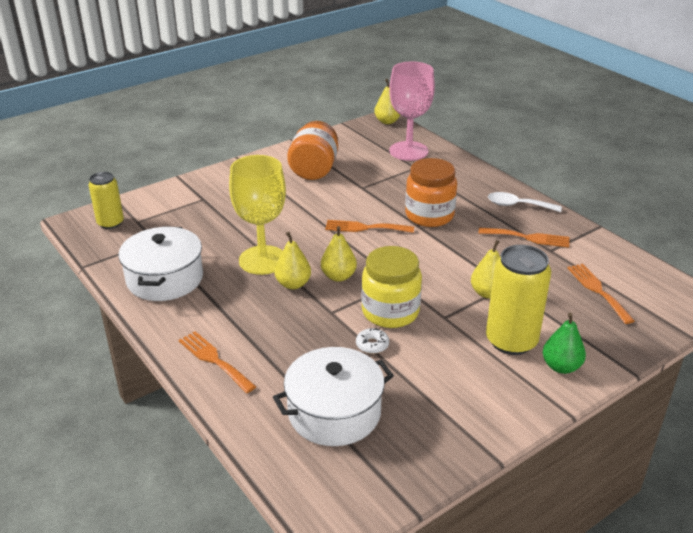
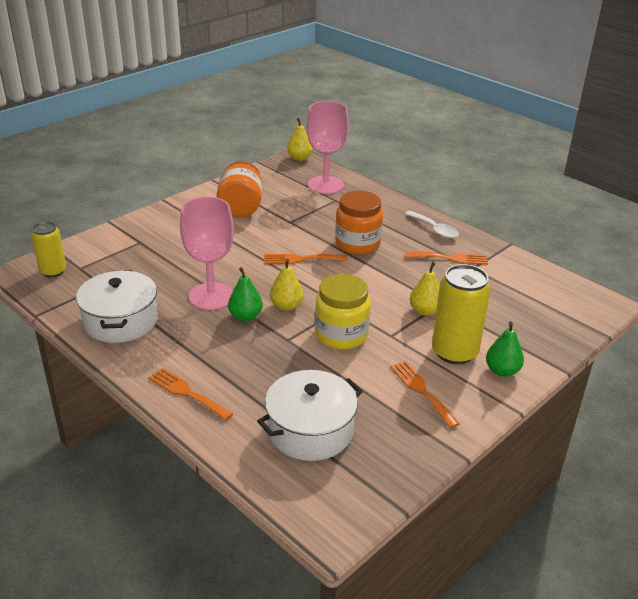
camera: 10 degrees left, 0 degrees up
(262, 260) = (211, 296): yellow goblet -> pink goblet
(293, 284) = (245, 316): yellow pear -> green pear
(372, 345) = (331, 366): white donut -> none
(517, 205) = (435, 229): white spoon -> white spoon turned 135 degrees counterclockwise
(597, 290) = (520, 301): orange fork -> orange fork (421, 391)

